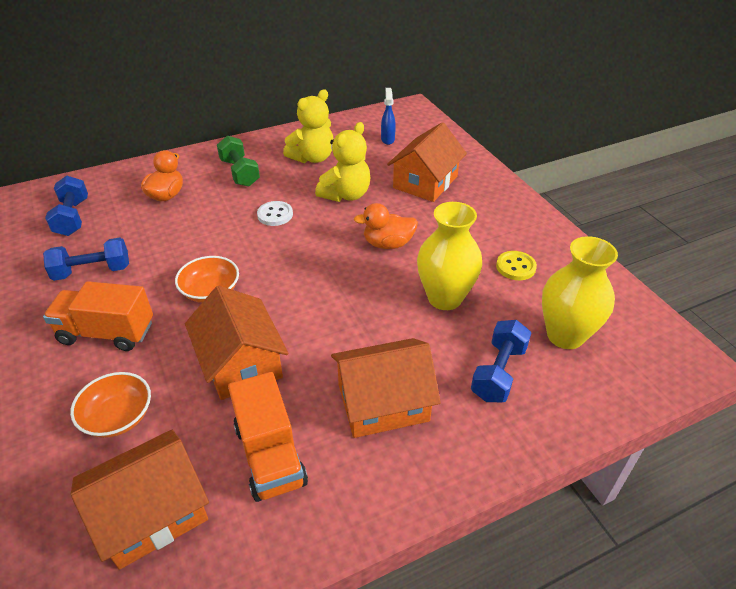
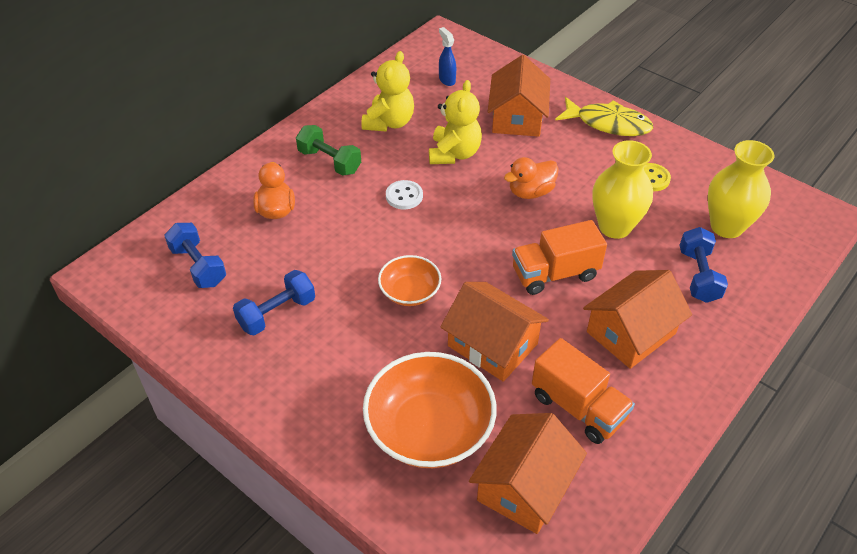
camera: 25 degrees left, 5 degrees up
(107, 333) = (349, 364): orange truck -> orange truck (555, 274)
(118, 417) = (429, 429): orange bowl -> orange bowl, size x1.82
(508, 209) = (608, 124): none -> yellow fish

